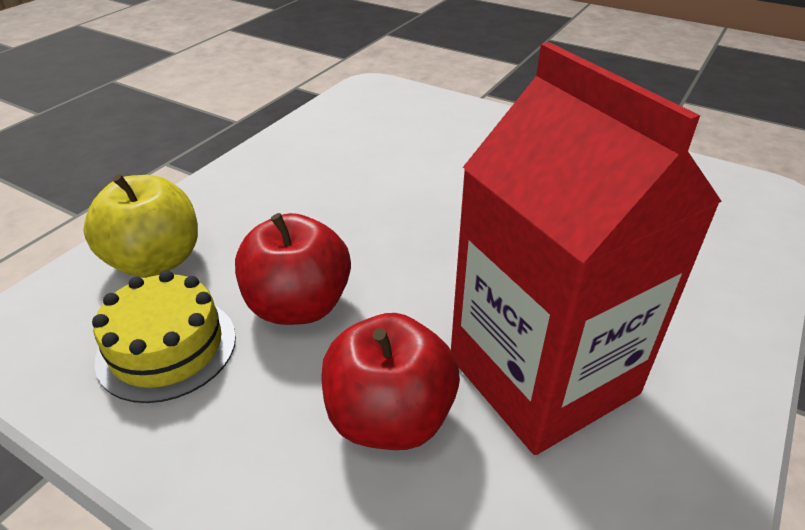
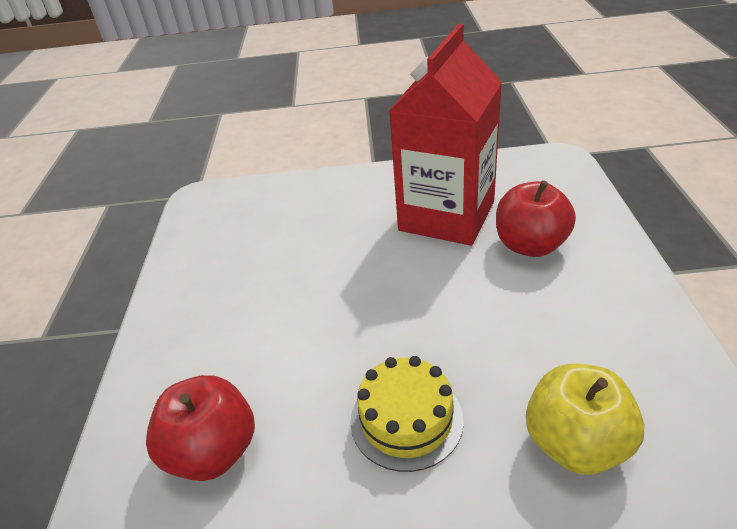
camera: 120 degrees left, 0 degrees up
(167, 347) = (615, 358): yellow cake -> yellow cake (406, 420)
(298, 306) = (510, 324): red apple -> red apple (213, 451)

